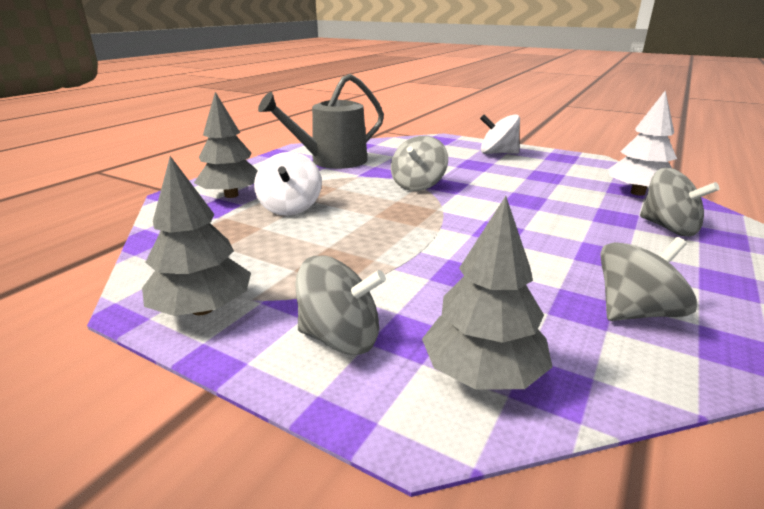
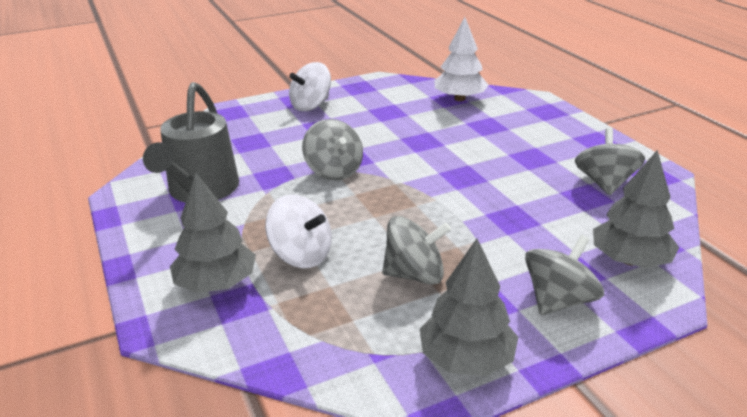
camera: 55 degrees left, 5 degrees up
(668, 228) = (519, 119): grey spinning top -> grey spinning top (414, 274)

